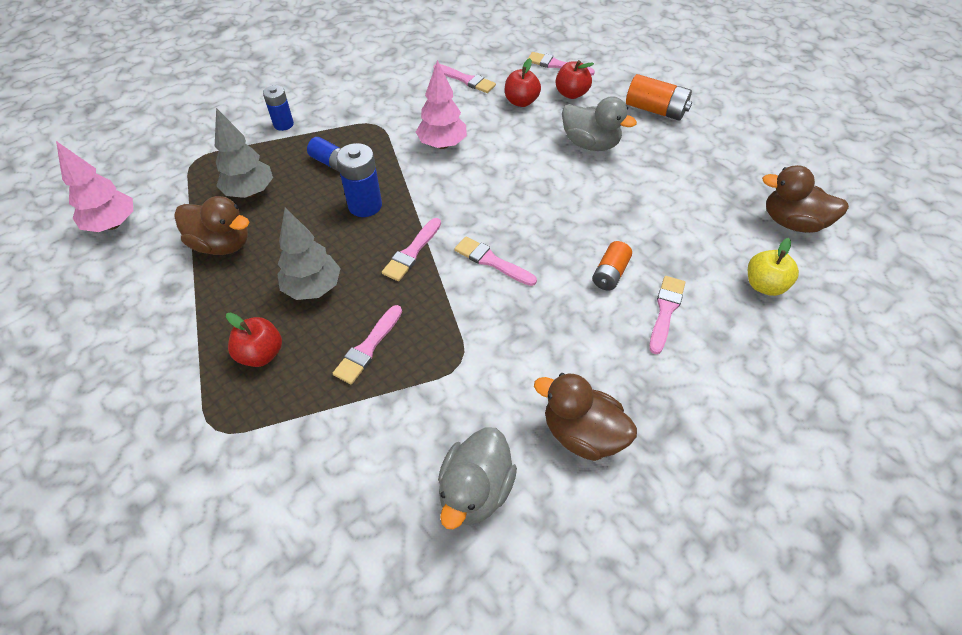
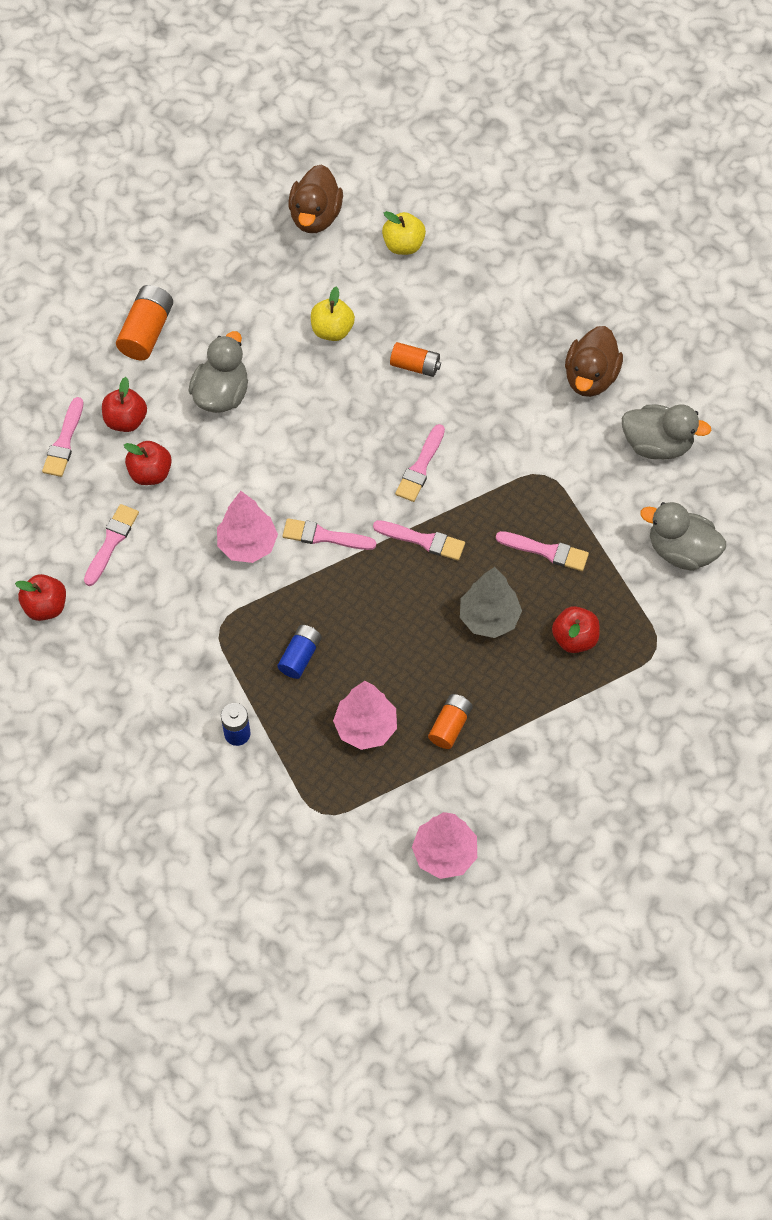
camera: 100 degrees left, 10 degrees up
(222, 244) = (450, 725): brown duck -> orange battery
(250, 192) = (366, 727): grey tree -> pink tree
(322, 485) = (681, 551): none -> grey duck
(365, 205) = (364, 601): blue battery -> none
(424, 50) = (45, 606): none -> red apple
(655, 218) = (332, 330): none -> yellow apple
(665, 311) = (451, 321): pink brush -> pink brush (324, 536)

